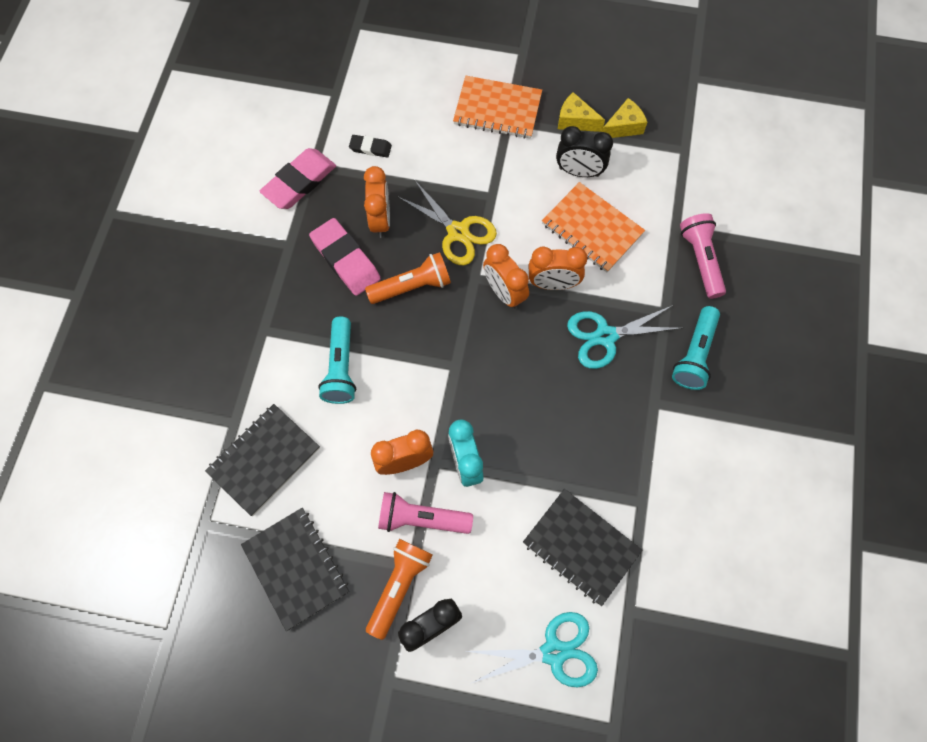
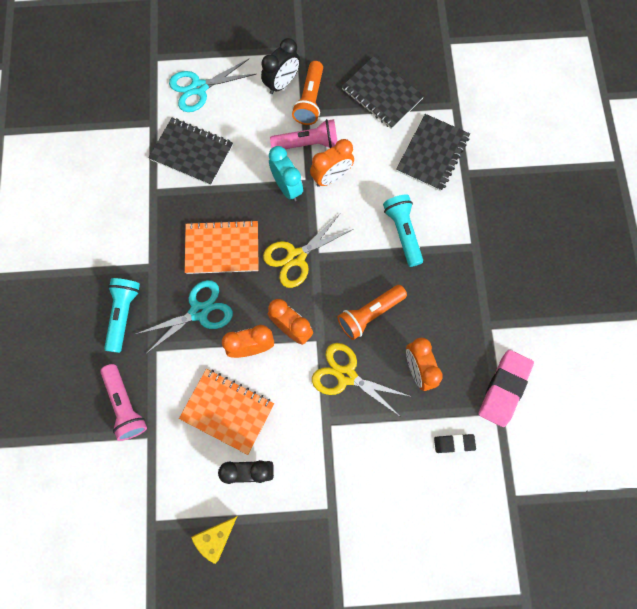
camera: 165 degrees right, 5 degrees up
(345, 259) = (434, 323): pink eraser -> none
(478, 370) = (296, 257): none -> yellow scissors
(497, 109) = (346, 525): orange notebook -> orange notebook (222, 248)
(575, 121) = (265, 531): yellow cheese -> none

